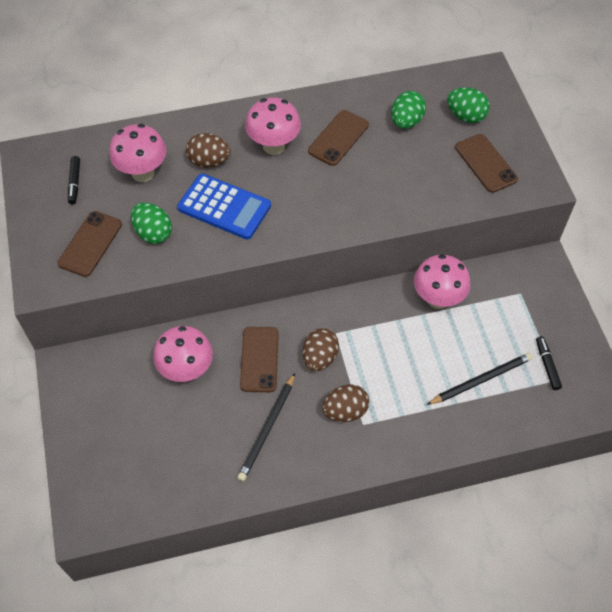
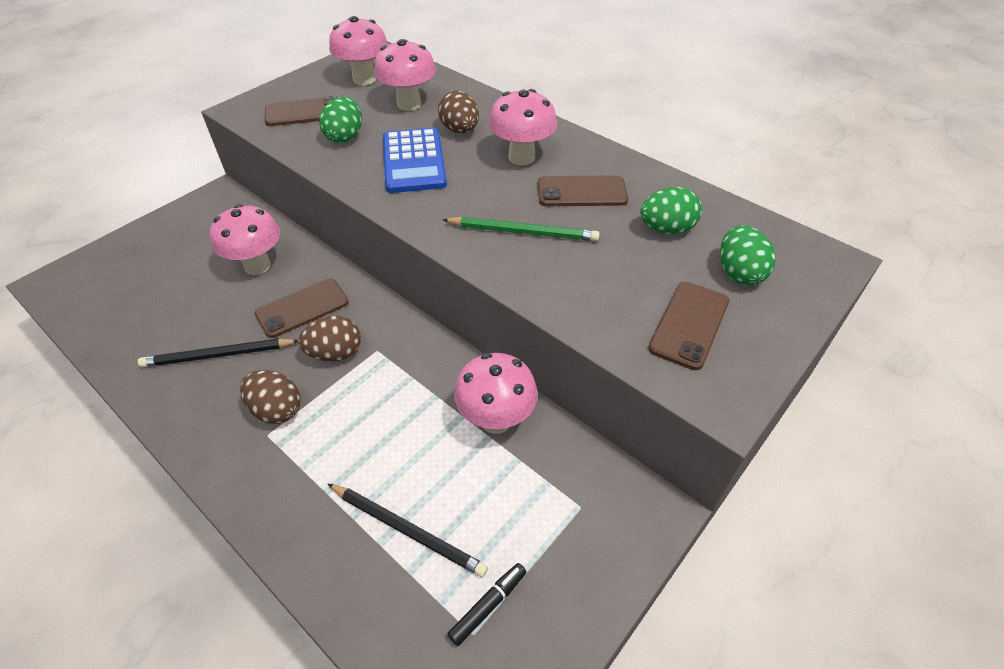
camera: 55 degrees right, 10 degrees down
(75, 183) = (364, 79): black marker -> pink mushroom
(352, 190) = (522, 232): none -> green pencil

